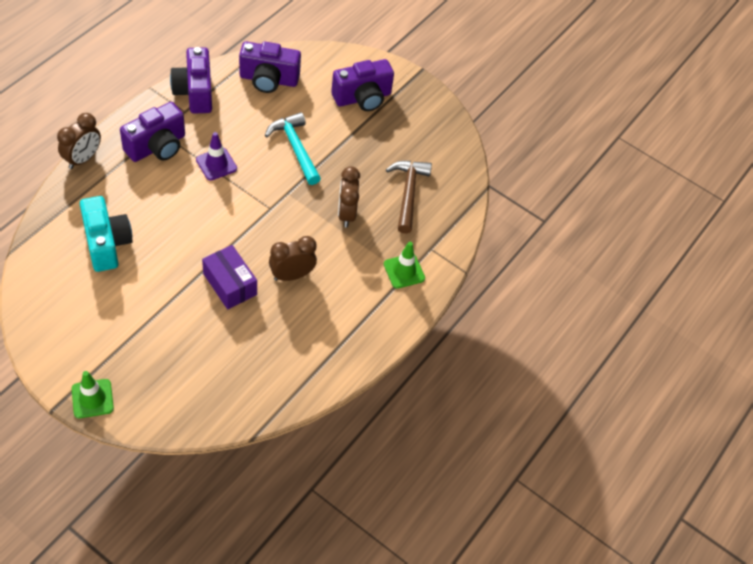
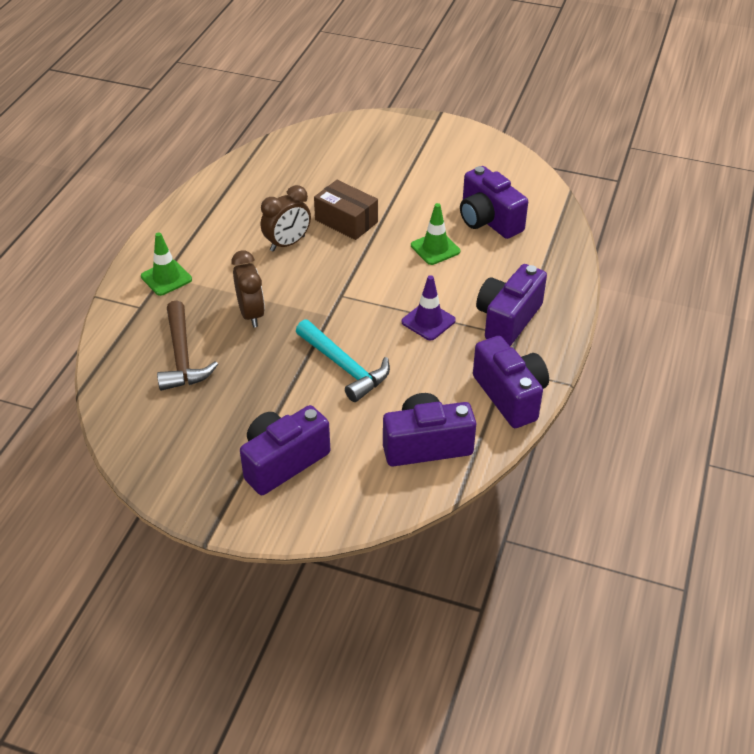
camera: 170 degrees right, 10 degrees down
(83, 159) = (576, 283): brown clock -> none
(92, 398) = (415, 123): green traffic cone -> green traffic cone (435, 248)
(107, 243) = (488, 220): turquoise camera -> purple camera
(230, 284) = (346, 221): purple box -> brown box

